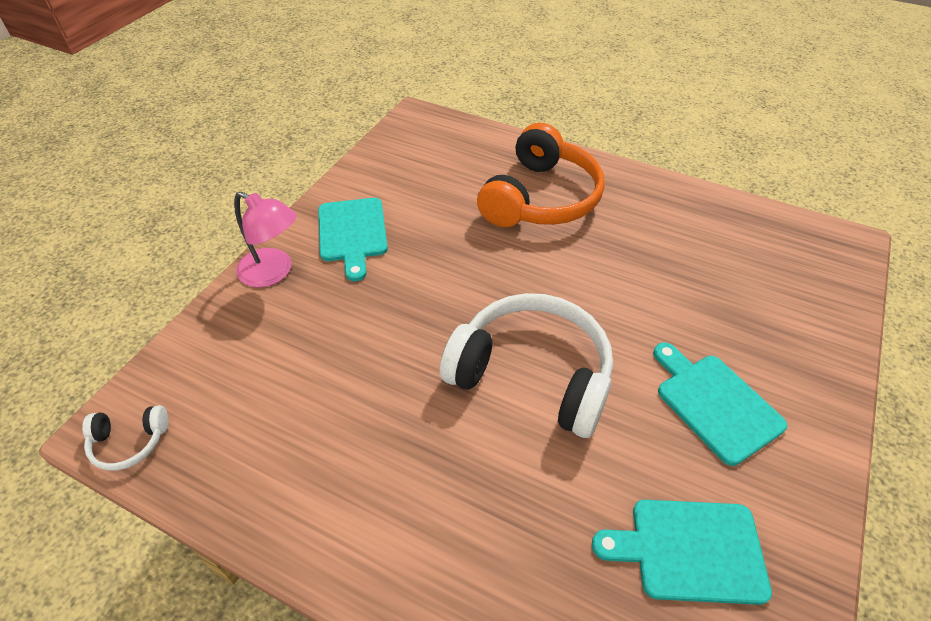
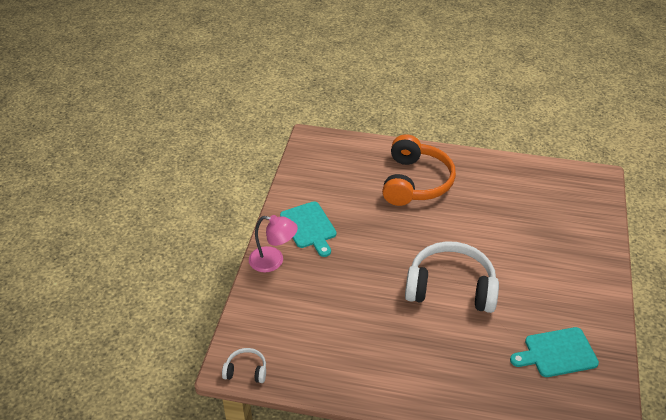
camera: 15 degrees left, 5 degrees down
(129, 442) = (246, 370): white headphones -> white headphones turned 150 degrees counterclockwise
(714, 403) = (550, 282): turquoise cutting board -> none

